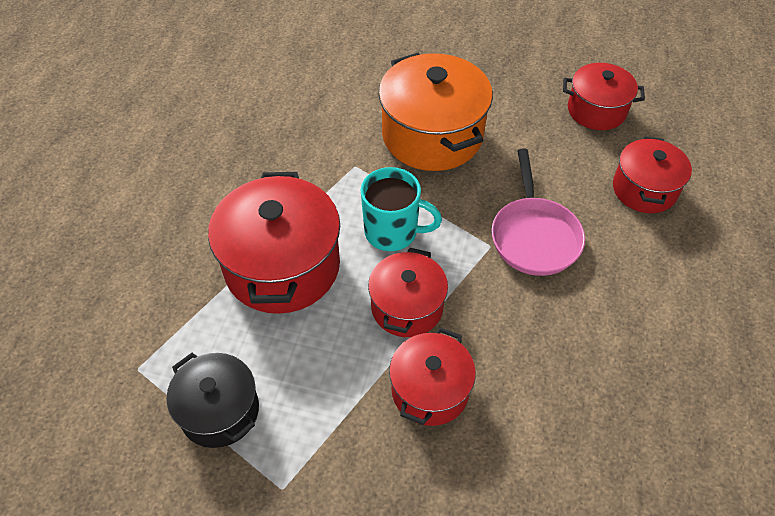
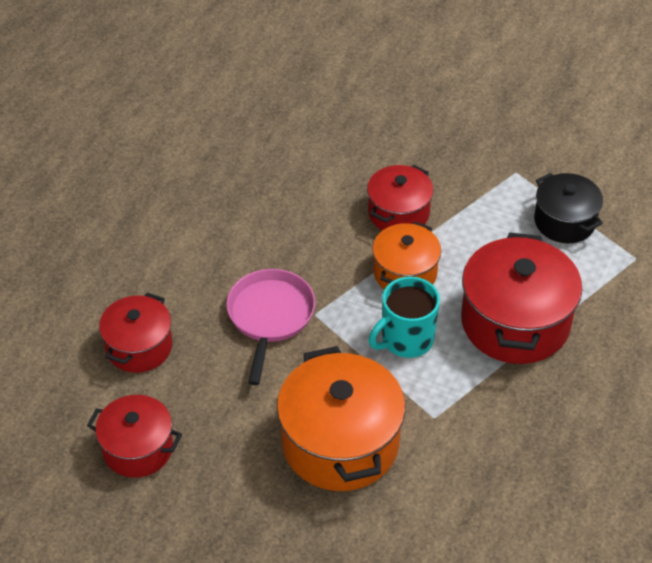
camera: 170 degrees left, 5 degrees down
(392, 232) = (406, 340): turquoise mug -> turquoise mug turned 60 degrees counterclockwise
(407, 307) = (405, 273): red pot -> orange pot

